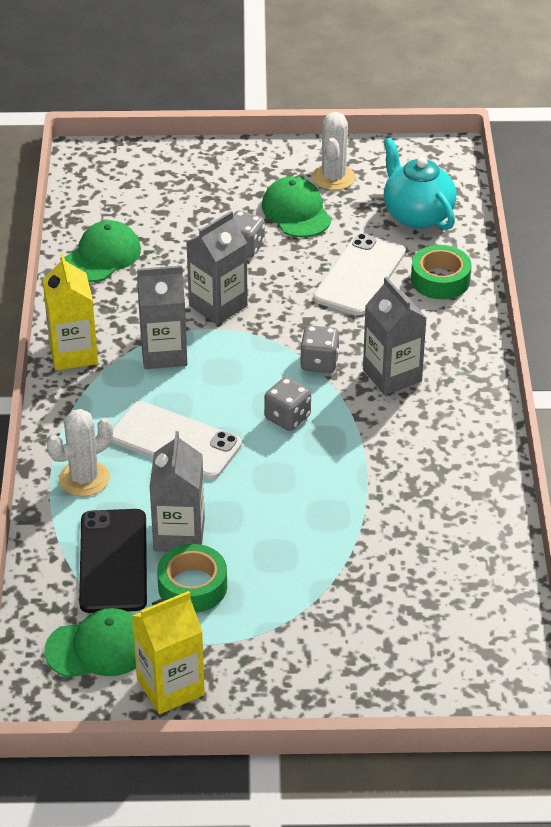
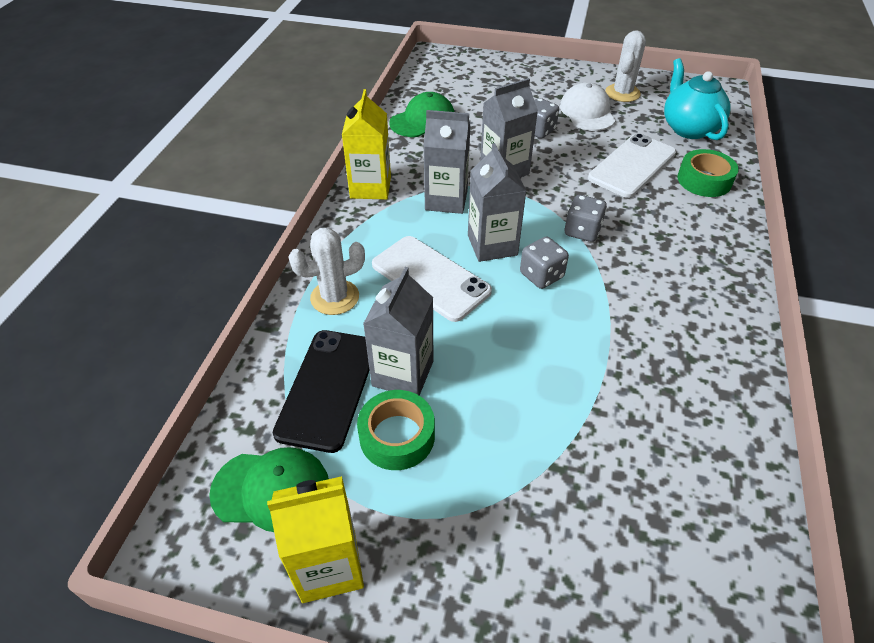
camera: 15 degrees right, 5 degrees up
(296, 212) = (587, 112): green cap -> white cap
(392, 375) = (649, 254): grey carton -> grey carton (492, 245)

